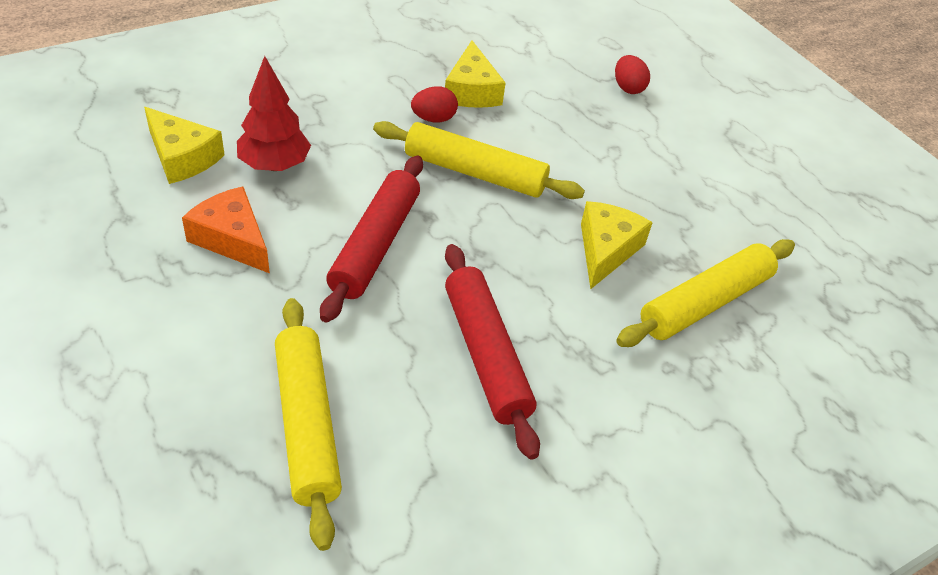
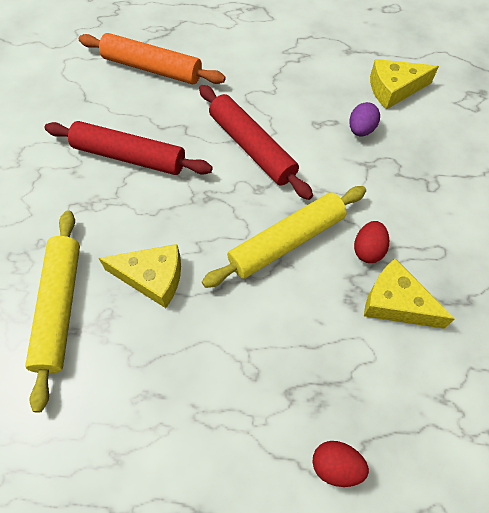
camera: 130 degrees right, 15 degrees up
(232, 239) = (302, 86): orange cheese -> none
(275, 165) = (361, 130): red tree -> purple egg
(307, 424) = (152, 68): yellow rolling pin -> orange rolling pin
(606, 250) = (152, 278): yellow cheese -> yellow cheese turned 45 degrees counterclockwise

